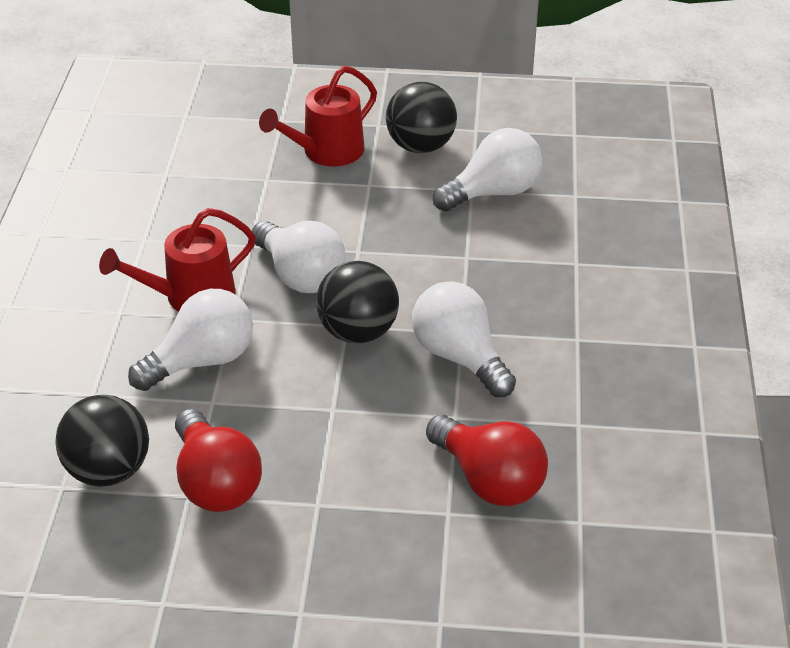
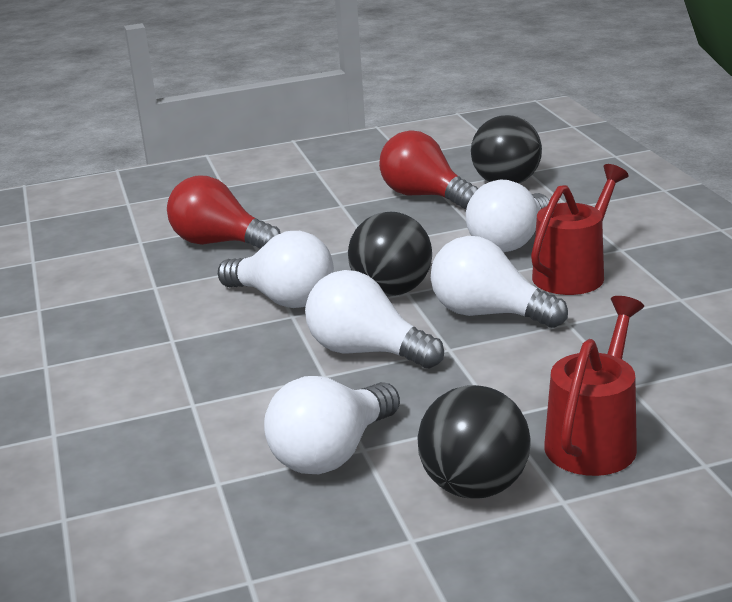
camera: 160 degrees right, 15 degrees down
(422, 269) = (366, 351): none -> white light bulb

